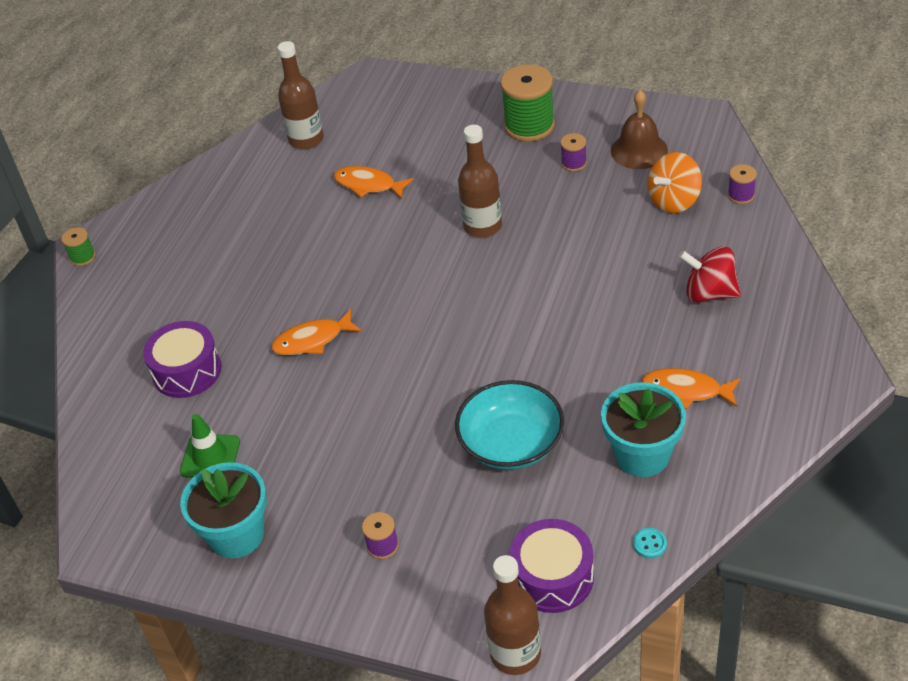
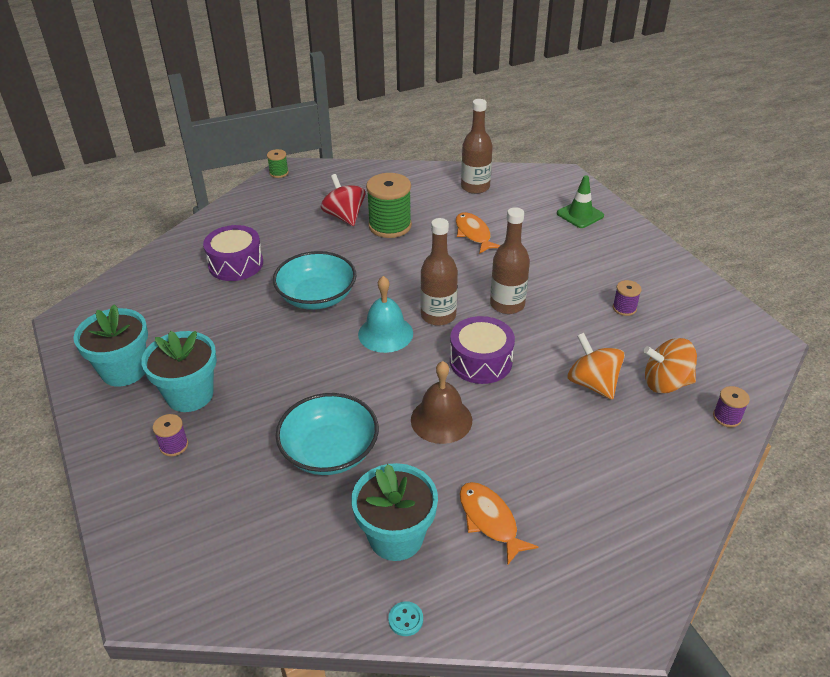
camera: 40 degrees right, 5 degrees down
(210, 457) = (177, 317): green traffic cone -> green traffic cone (580, 215)
(312, 340) = (317, 296): orange fish -> turquoise bowl
(331, 502) = (190, 395): none -> turquoise flower pot
(419, 324) = (385, 333): none -> turquoise bell
(515, 653) = (133, 589): brown bottle -> brown bottle (438, 315)
(529, 126) = (625, 265): green spool -> green spool (390, 226)
(552, 577) = (225, 562): purple drum -> purple drum (480, 361)
(627, 240) = (592, 383): none -> orange spinning top
(639, 150) = (685, 331): brown bell -> brown bell (441, 420)
(649, 544) = (311, 604): turquoise button -> turquoise button (405, 619)
(709, 293) = (604, 466): red spinning top -> red spinning top (344, 216)

